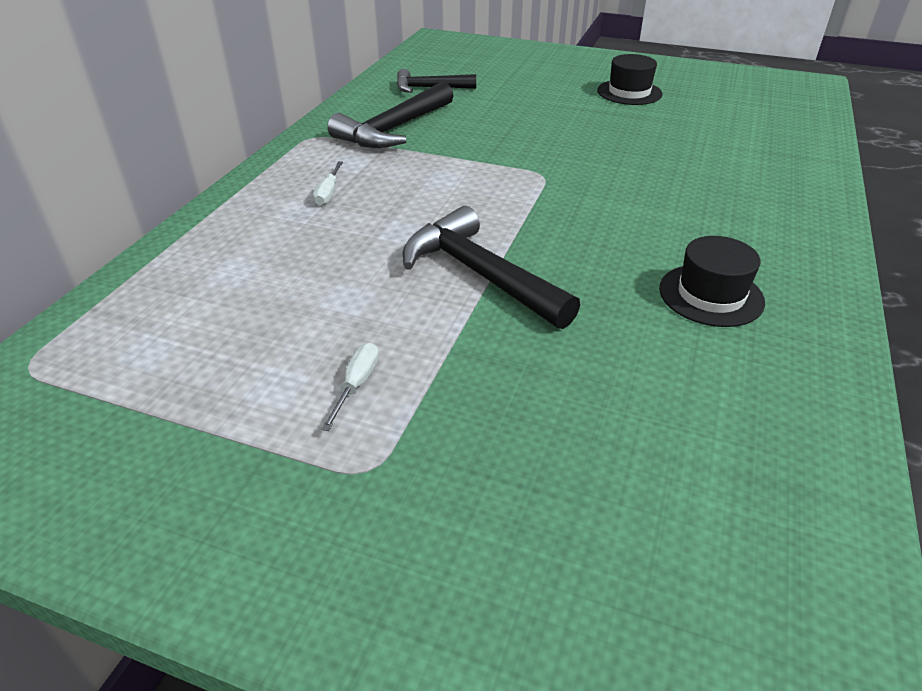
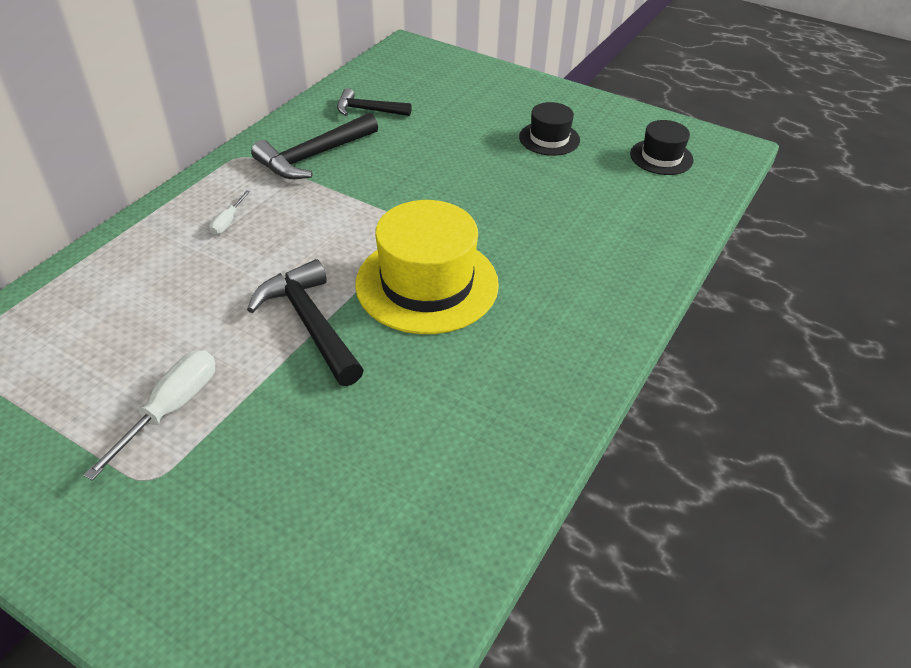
camera: 10 degrees right, 5 degrees up
(356, 385) = (171, 409): white screwdriver -> white screwdriver, size x1.86
(588, 221) = (427, 283): none -> yellow hat
(711, 295) = (484, 374): black hat -> black hat (661, 157)

